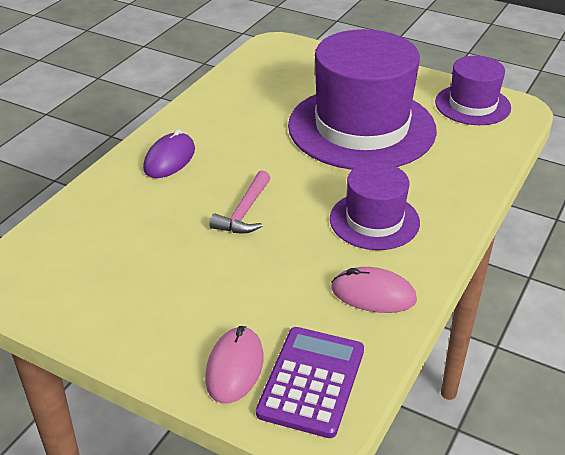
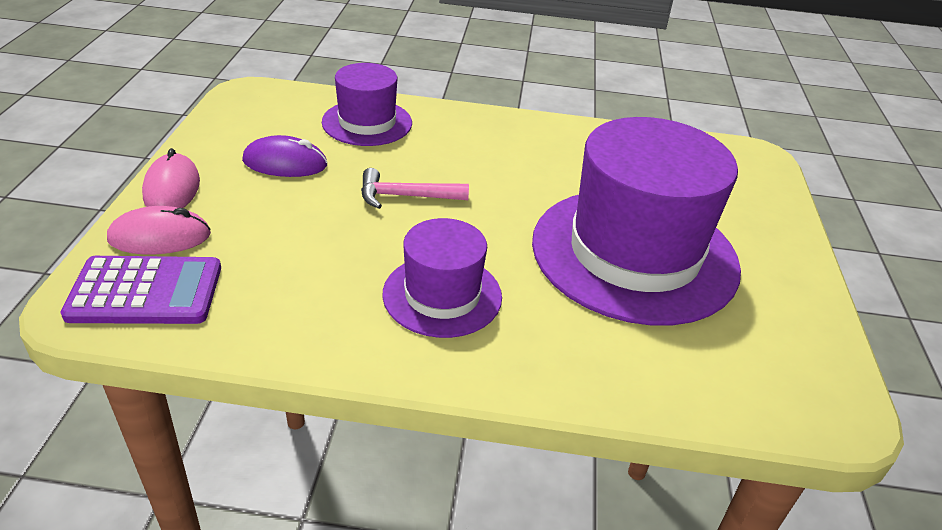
camera: 65 degrees right, 0 degrees up
(169, 159) = (468, 134): purple mouse -> purple mouse (285, 163)
(373, 294) = (300, 316): pink mouse -> pink mouse (172, 188)
(472, 105) = (792, 356): purple hat -> purple hat (367, 122)

